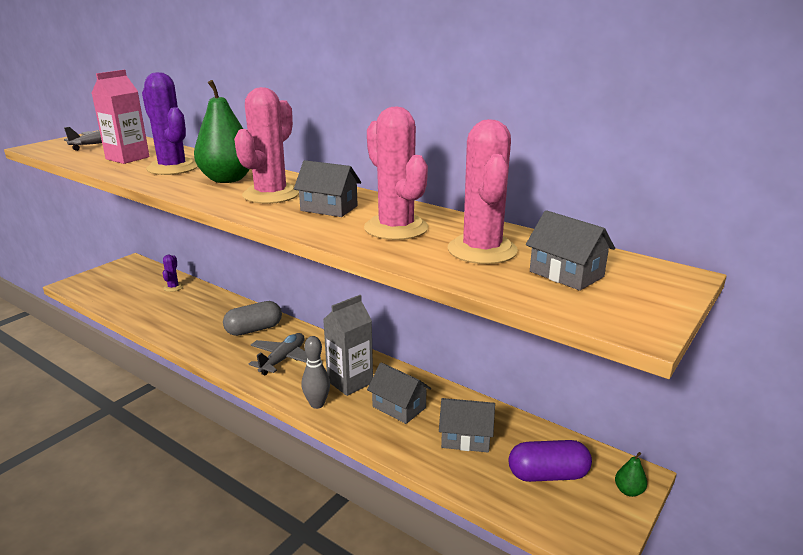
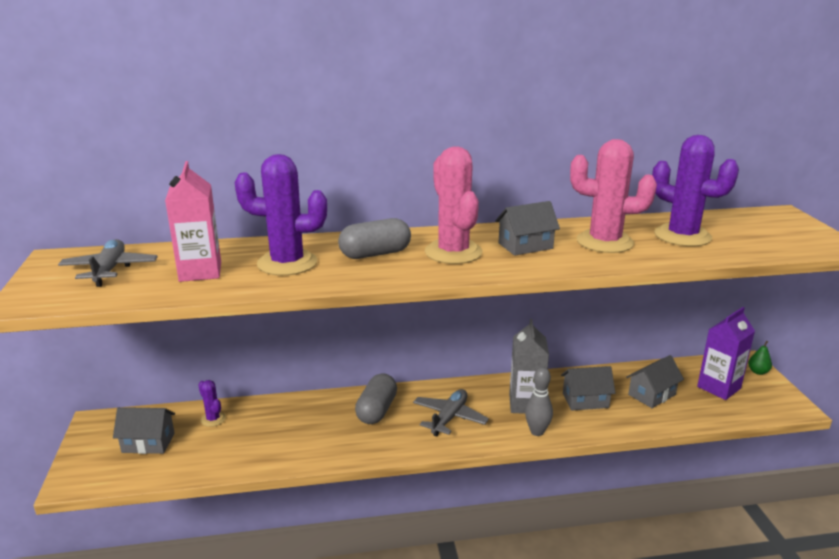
camera: 45 degrees left, 0 degrees up
(227, 179) = (375, 254): green pear -> grey capsule
(283, 359) = (449, 418): grey plane -> grey plane turned 45 degrees clockwise
(482, 250) = (682, 236): pink cactus -> purple cactus
(548, 475) = (719, 387): purple capsule -> purple carton
(566, 274) = (749, 232): grey house -> grey house (148, 443)

